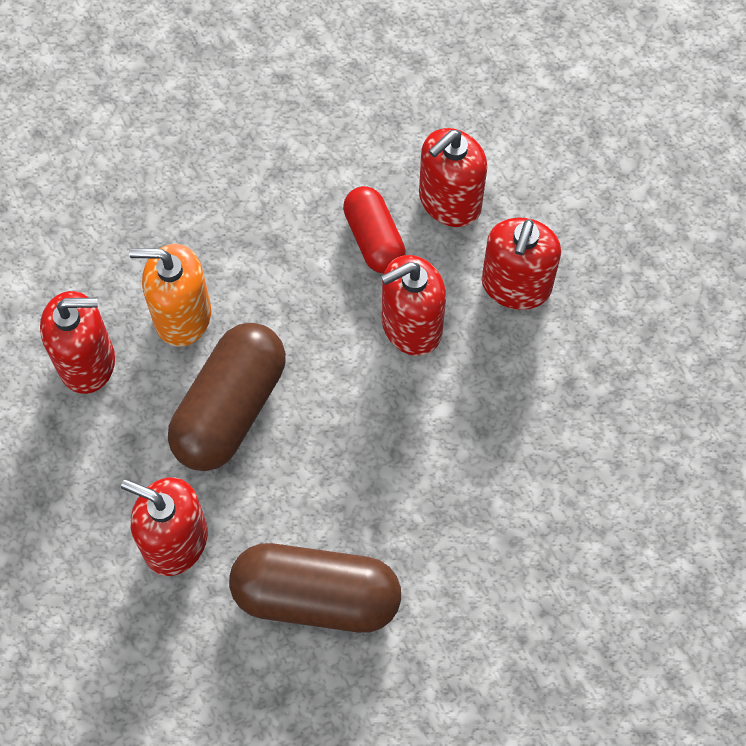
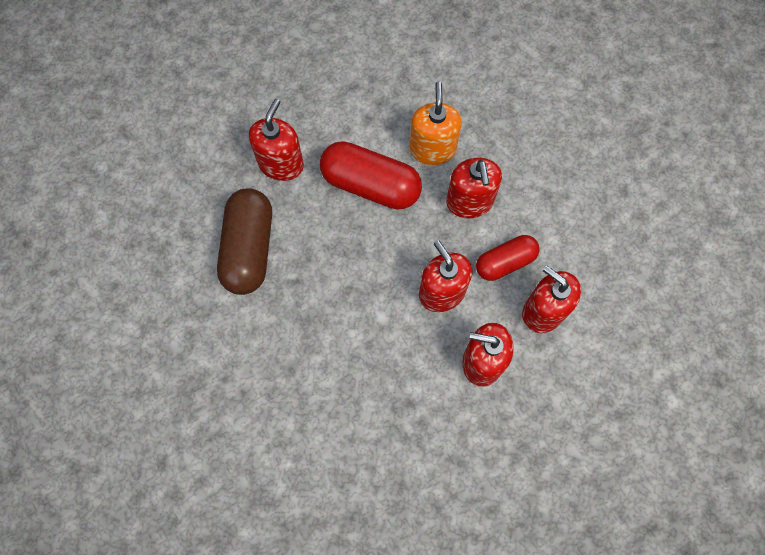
camera: 85 degrees right, 5 degrees up
(87, 362) = (394, 99): red soap dispenser -> red soap dispenser (469, 202)
(230, 408) = (371, 185): brown capsule -> red capsule

